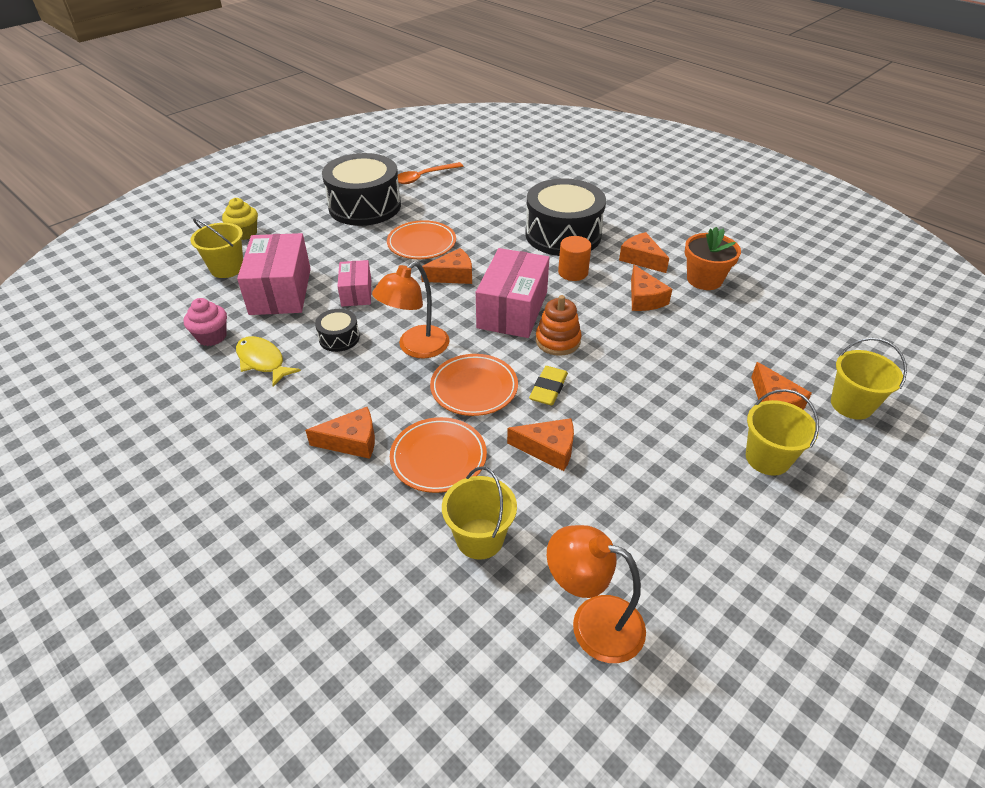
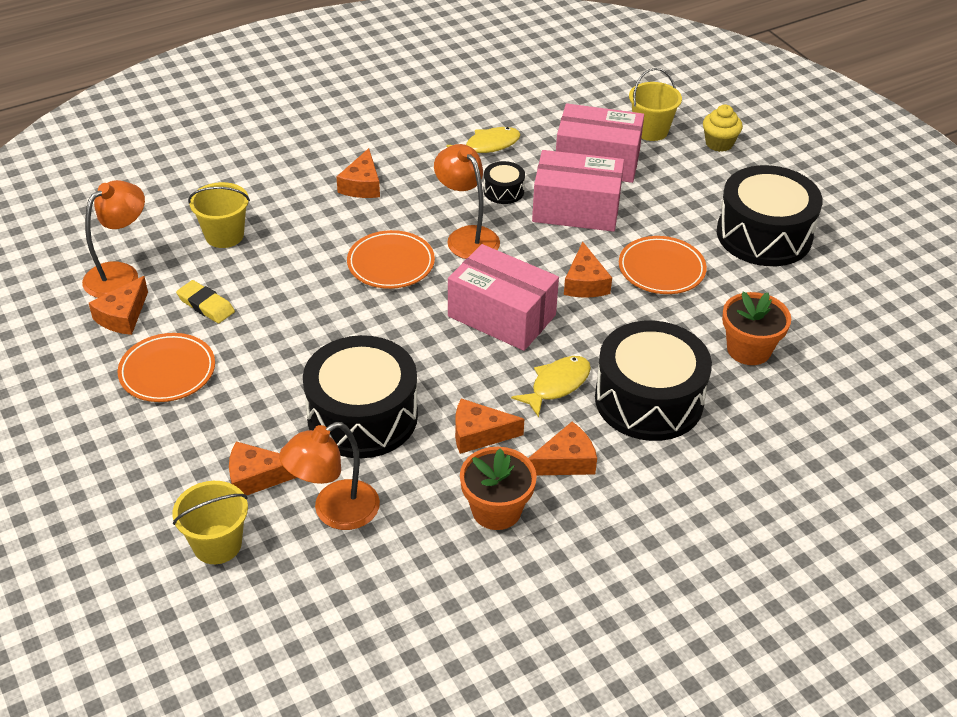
camera: 105 degrees right, 0 degrees up
(212, 337) = (537, 120): pink cupcake -> none
(356, 293) = (576, 209): pink box -> pink box, size x1.78
(424, 177) = (837, 297): orange spoon -> none
(438, 458) = (317, 228): orange plate -> orange plate (167, 371)
(492, 203) = (749, 349): none -> orange flower pot
(548, 388) = (365, 312): yellow eraser -> yellow eraser (206, 305)
(548, 449) = (290, 293): orange cheese -> orange cheese (123, 316)
(558, 341) = (433, 337): orange stacking toy -> none
(573, 272) = (557, 385): orange cylinder -> yellow fish
(669, 360) = (362, 416): none -> black drum
(767, 458) = (193, 436): yellow bucket -> none
(768, 351) = (334, 512): none -> orange lamp

